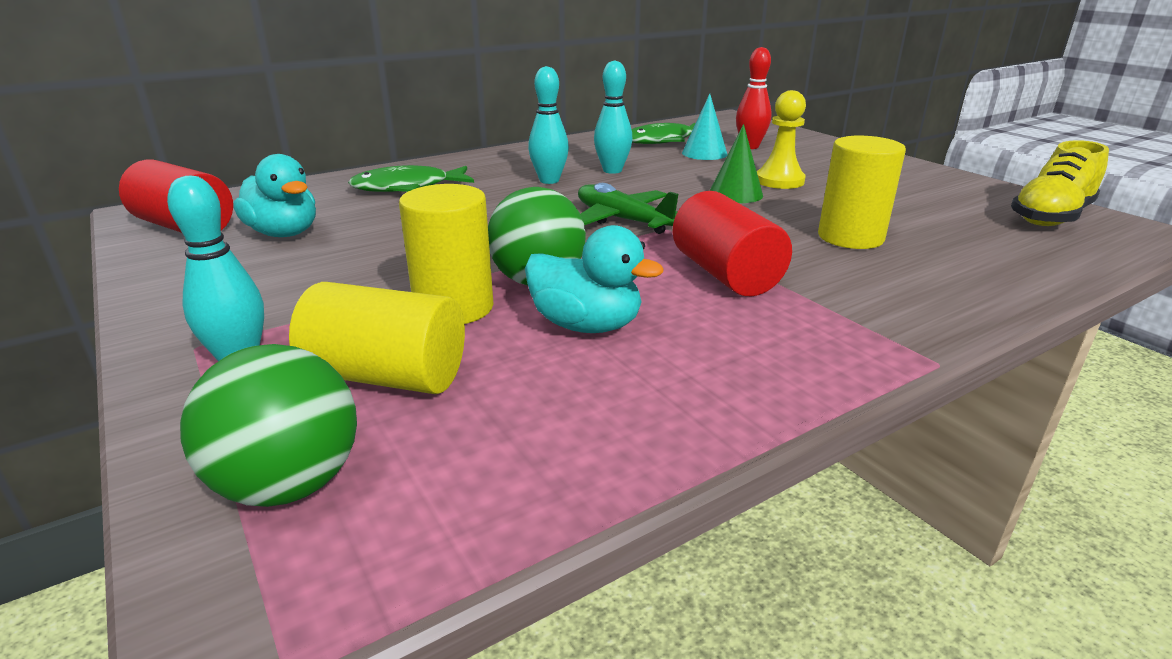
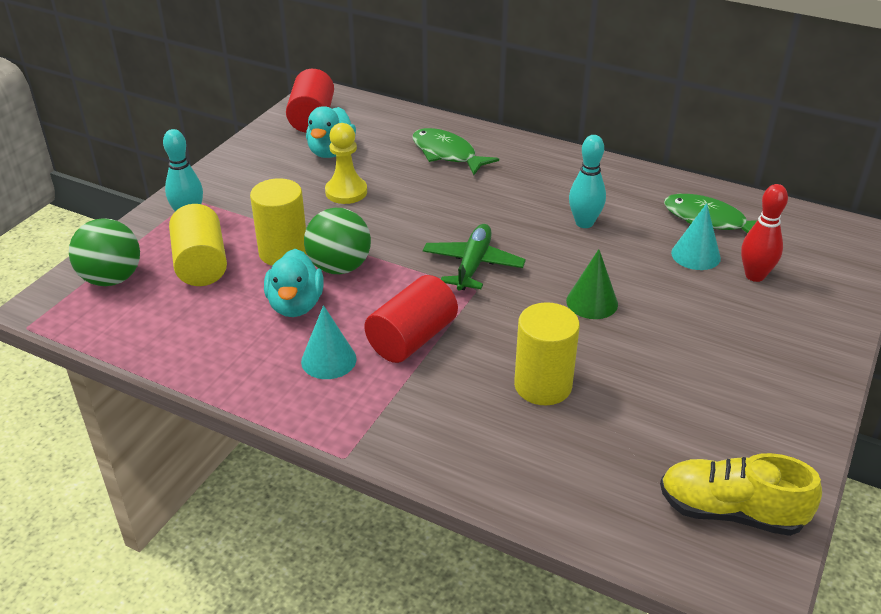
camera: 60 degrees right, 10 degrees up
(549, 180) = (525, 203): turquoise bowling pin -> none
(728, 329) = (328, 360): none -> turquoise cone
(779, 181) = (657, 318): yellow pawn -> yellow pawn (346, 192)

